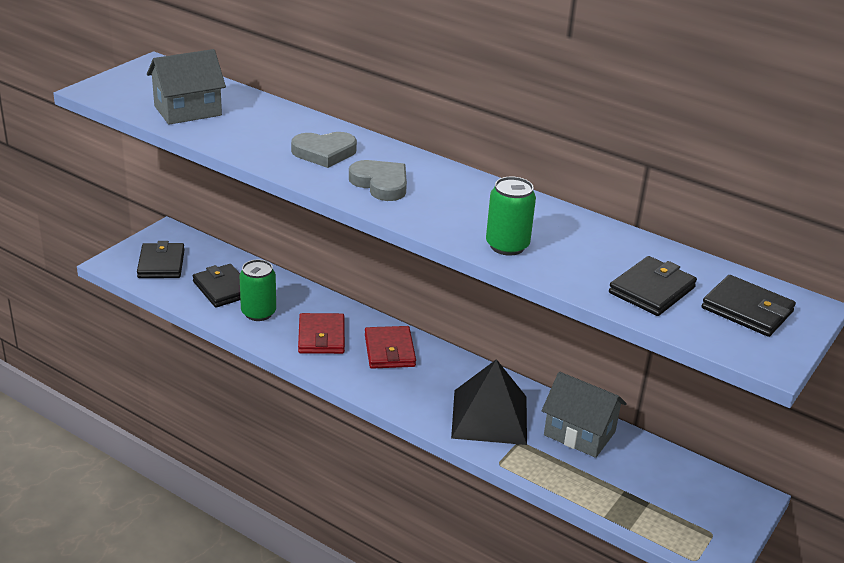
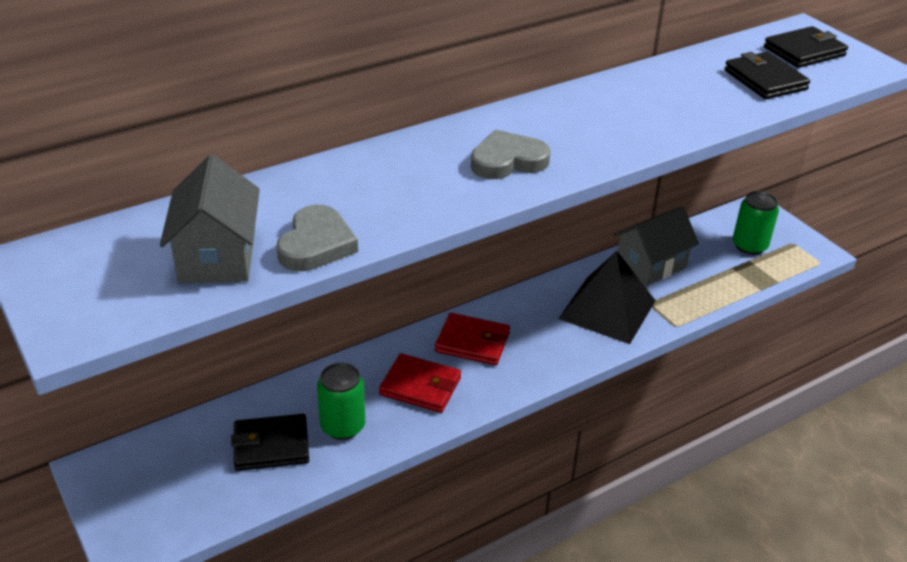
camera: 65 degrees left, 5 degrees up
(161, 264) = (170, 494): black wallet -> none
(324, 153) = (411, 179): grey heart -> grey heart (316, 244)
(507, 246) = (667, 124): green can -> green can (749, 246)

